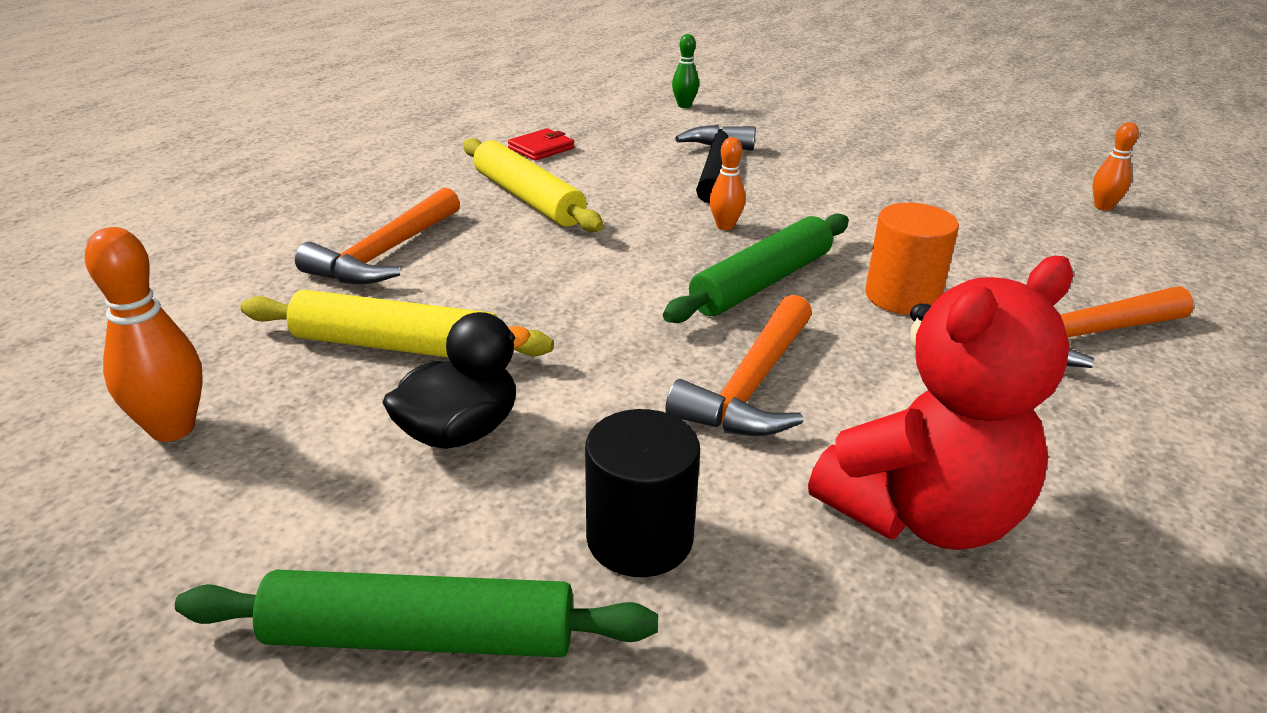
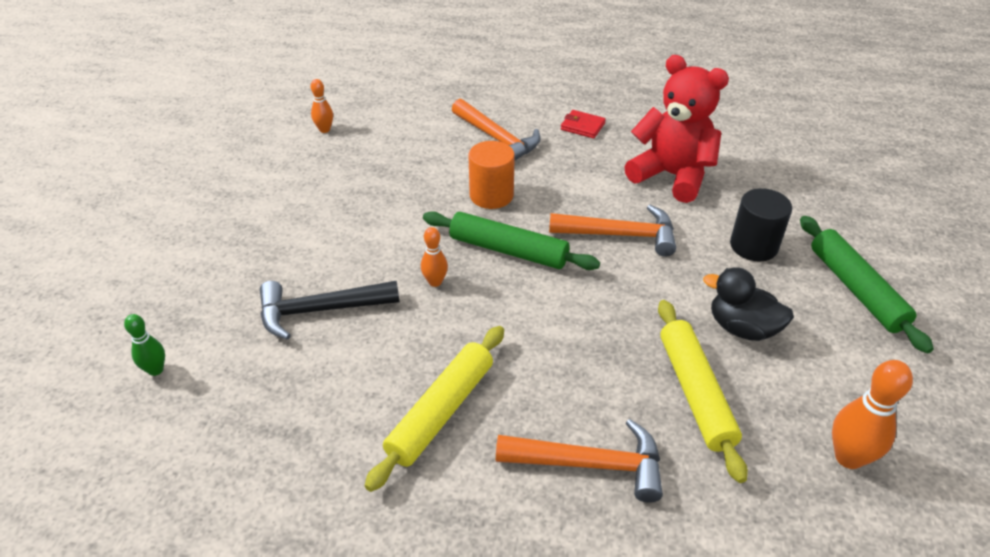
camera: 110 degrees left, 10 degrees up
(541, 148) = (317, 447): red wallet -> red wallet (582, 126)

